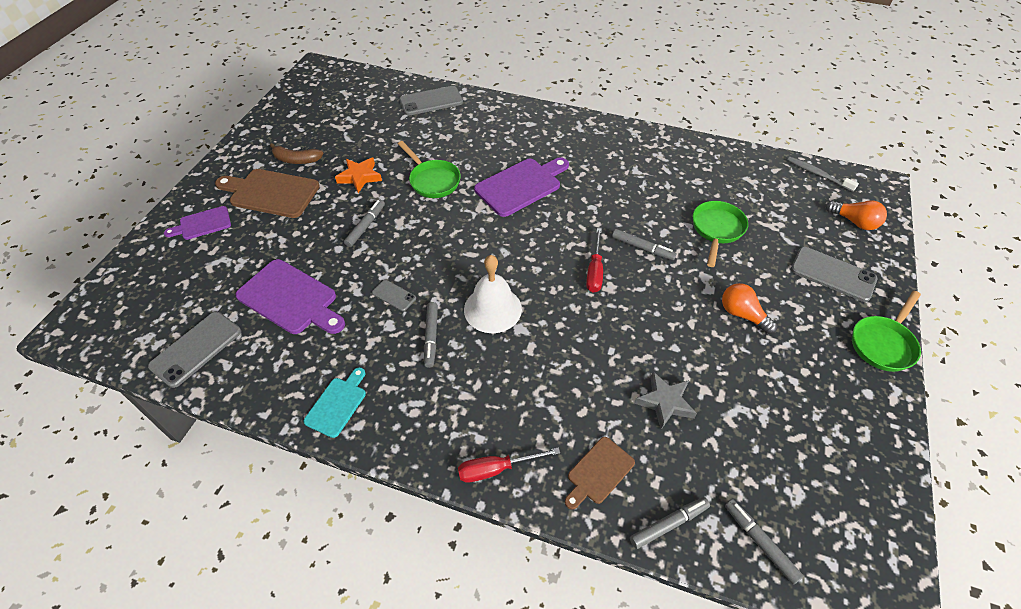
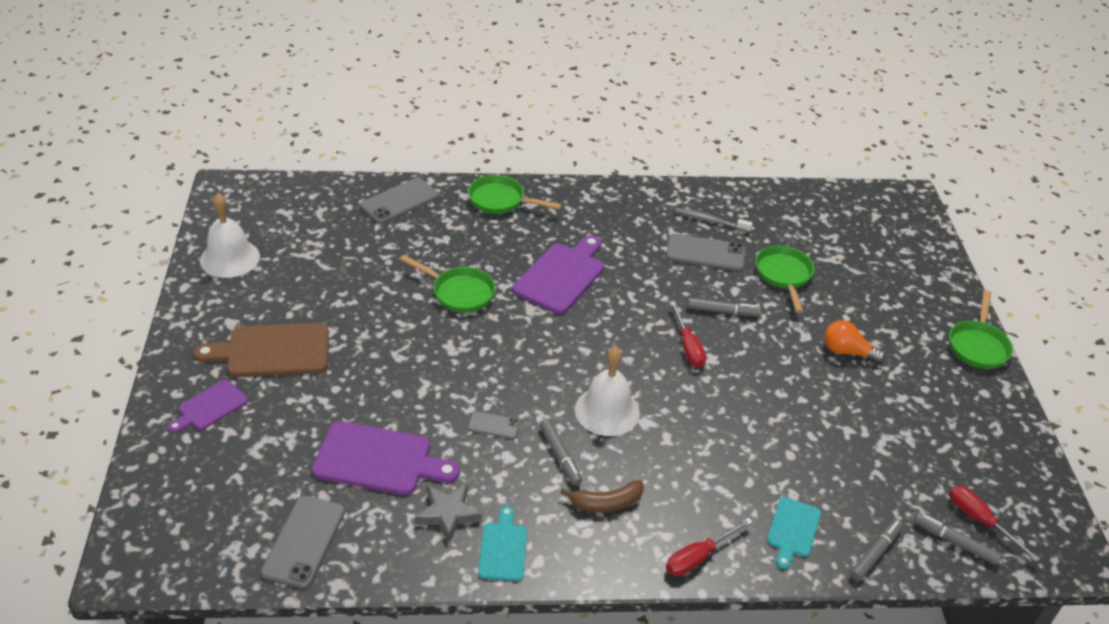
camera: 25 degrees left, 10 degrees down
(287, 118) = (230, 258): none -> white bell
(296, 160) = (278, 305): brown banana -> brown banana (606, 503)
(360, 177) = (370, 308): orange star -> none
(366, 226) = (414, 361): grey marker -> none
(508, 116) = (501, 201): none -> green pan
(598, 472) = (792, 530): brown cutting board -> turquoise cutting board
(665, 402) = (819, 451): grey star -> grey star (448, 514)
(798, 527) = (980, 521): none -> red screwdriver
(818, 174) = (850, 198): grey toothbrush -> grey toothbrush (710, 221)
(833, 274) = (908, 293): grey phone -> grey phone (705, 253)
(854, 222) = (904, 238): orange light bulb -> none

